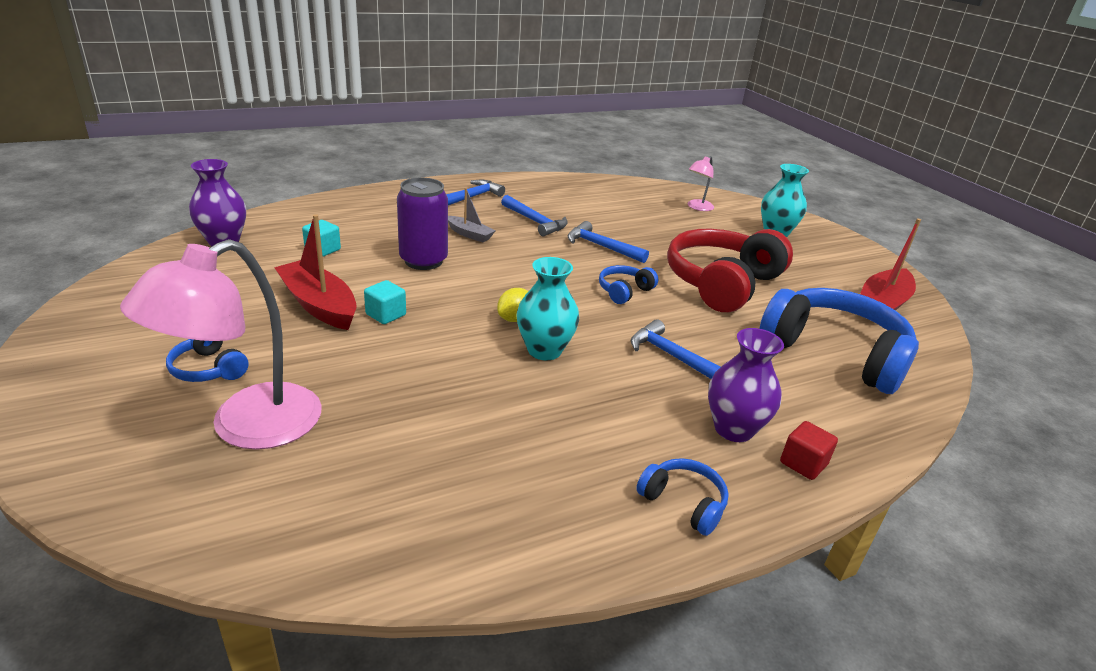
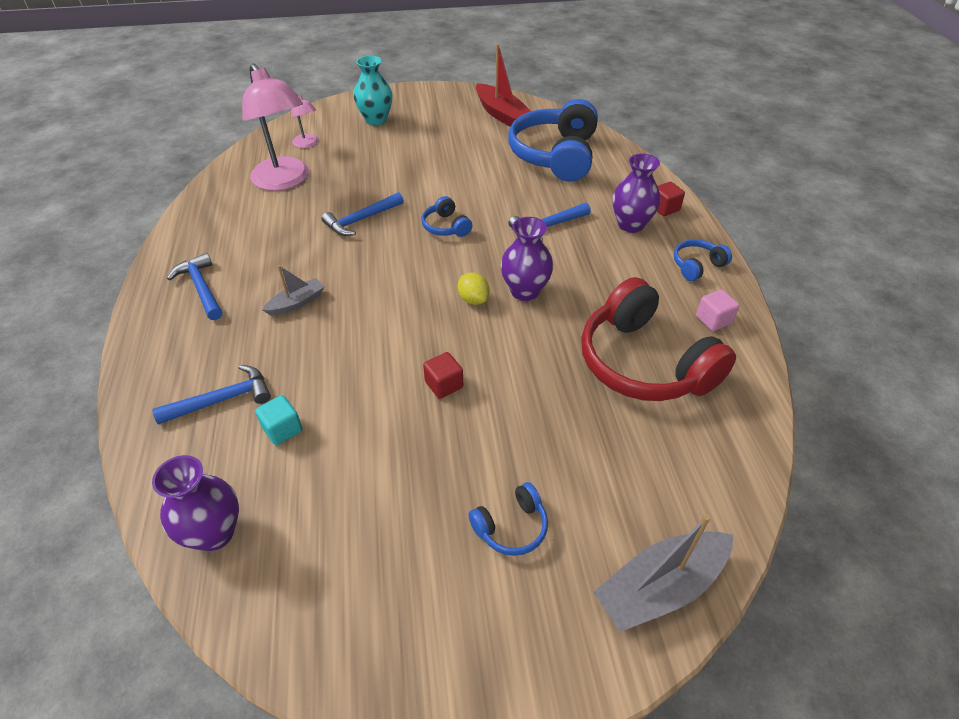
camera: 70 degrees left, 15 degrees up
(112, 473) = (660, 587): none -> grey boat
(247, 427) = (605, 491): pink lamp -> pink lamp (285, 181)
(319, 305) = (410, 436): red boat -> none
(386, 315) = (444, 385): turquoise cube -> red cube
(423, 261) = (343, 346): purple can -> none
(535, 222) = (288, 251): blue hammer -> blue hammer (222, 399)
(544, 350) = (525, 291): turquoise vase -> purple vase
(565, 522) = (713, 320): none -> pink cube
(722, 283) = (449, 173): red headphones -> red headphones (644, 363)
(835, 353) = (555, 155): blue headphones -> blue headphones turned 45 degrees counterclockwise

